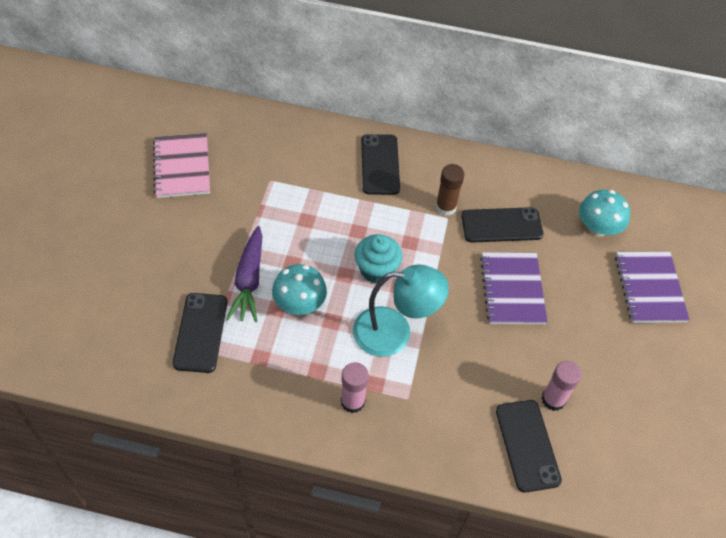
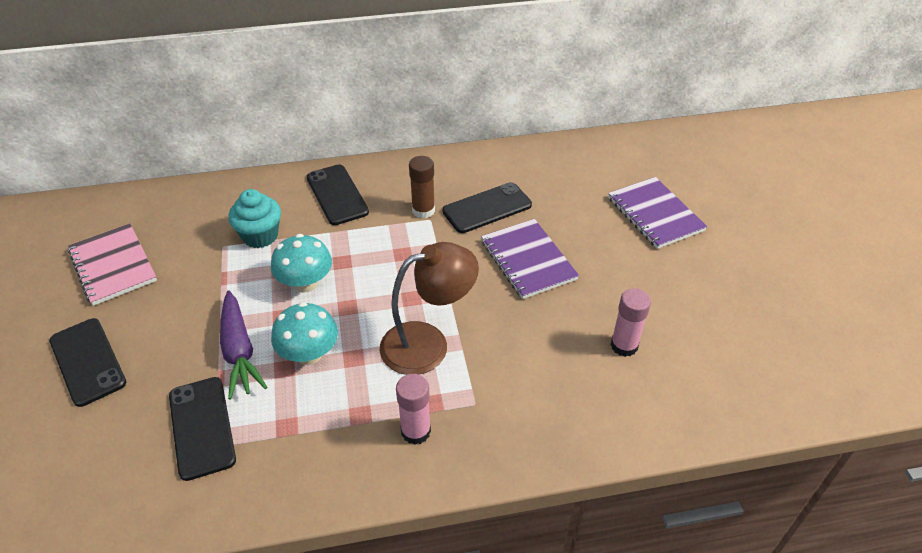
camera: 20 degrees left, 10 degrees down
(376, 270) = (379, 291): turquoise cupcake -> turquoise cupcake (260, 236)
(394, 332) = (428, 343): turquoise lamp -> brown lamp
(527, 445) = (623, 400): black phone -> black phone (87, 361)
(597, 228) = (578, 181): turquoise mushroom -> turquoise mushroom (305, 283)

